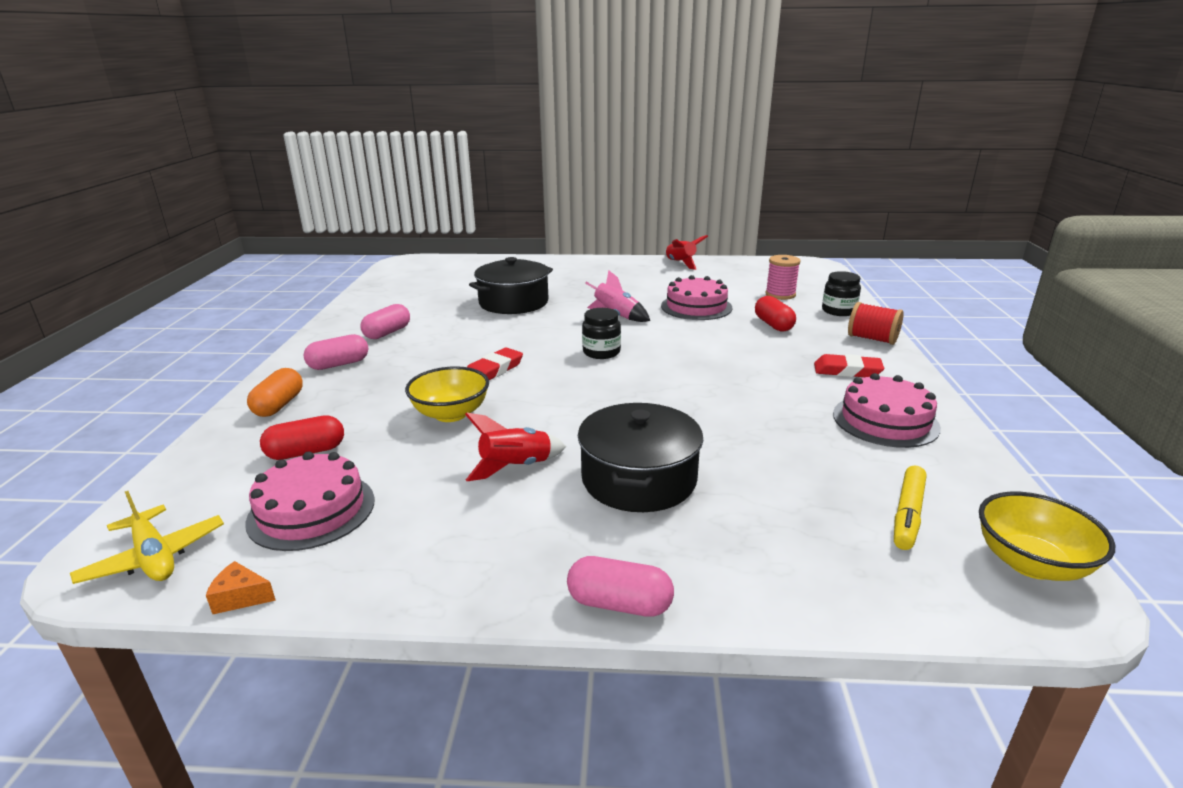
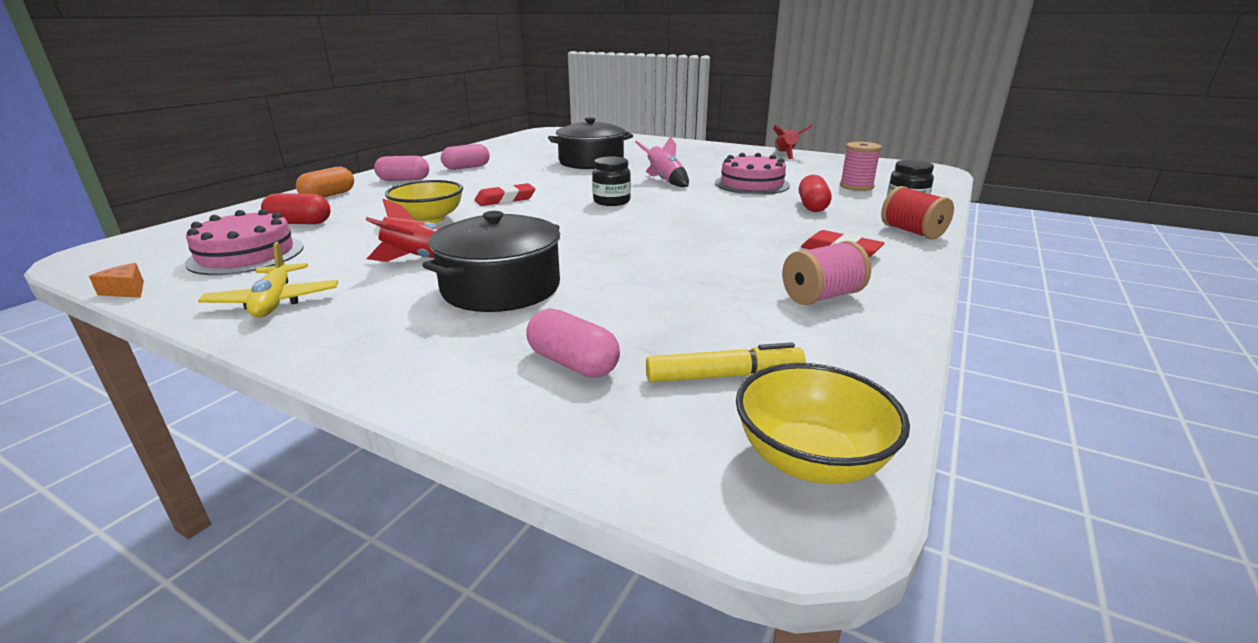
camera: 25 degrees right, 0 degrees up
(154, 557) = (124, 258): yellow plane -> yellow plane (274, 301)
(619, 604) = (341, 365): pink capsule -> pink capsule (573, 363)
(885, 420) = (822, 296): pink cake -> pink spool
(908, 514) = (723, 376): yellow marker -> yellow marker turned 150 degrees counterclockwise

